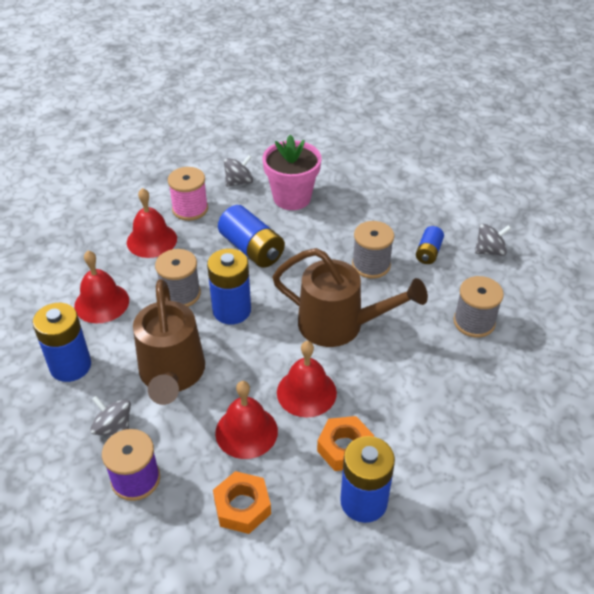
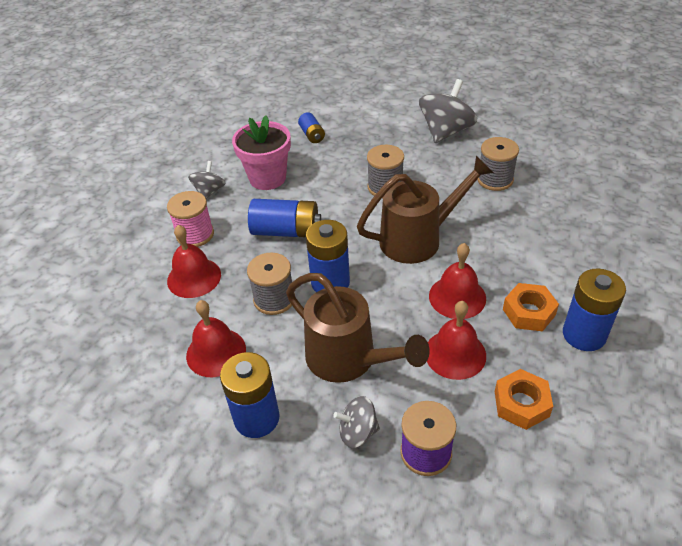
camera: 40 degrees left, 0 degrees up
(428, 252) = (410, 156): blue battery -> blue battery (312, 135)
(489, 251) = (446, 131): grey spinning top -> grey spinning top, size x1.78

